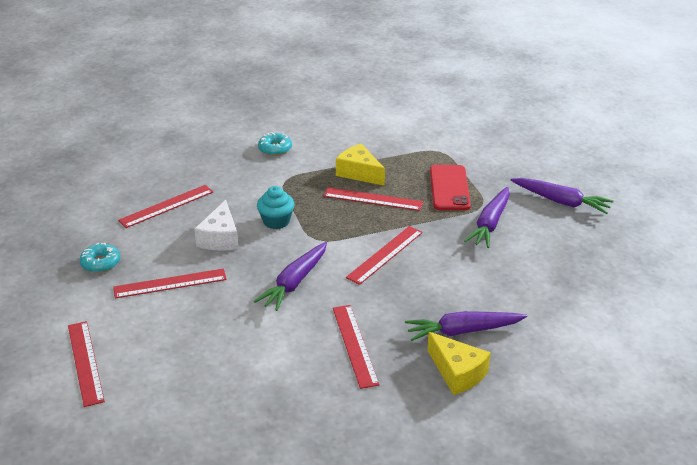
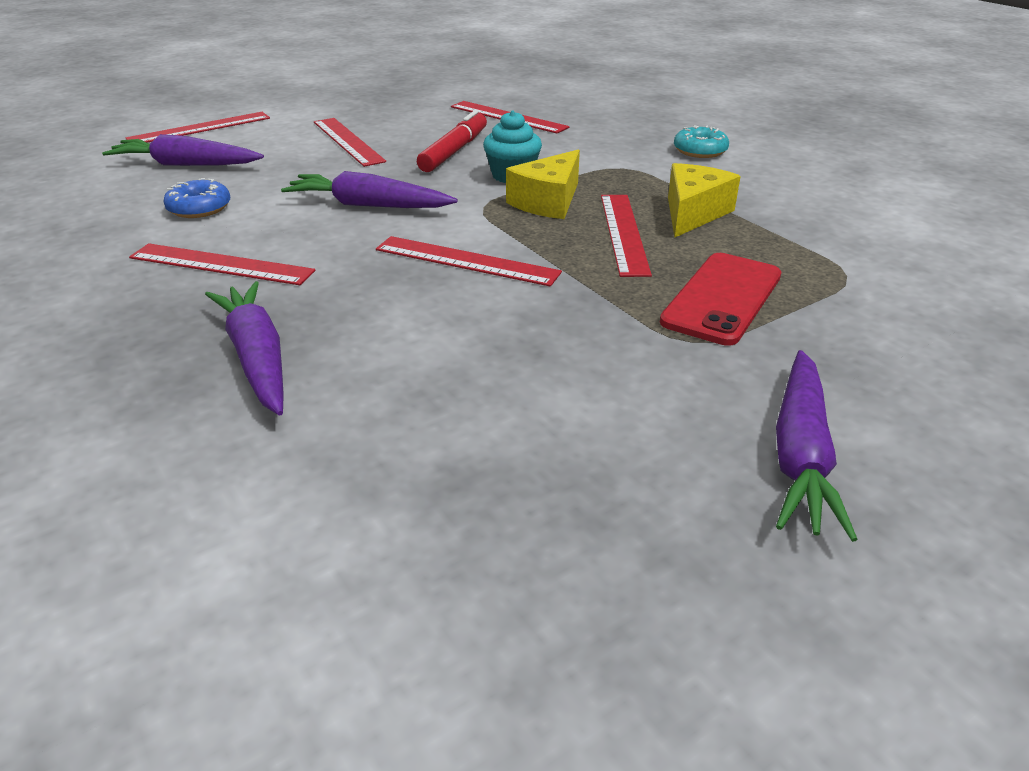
camera: 75 degrees right, 0 degrees up
(101, 263) = (378, 108): turquoise donut -> none
(220, 238) = (454, 151): white cheese -> red marker
(263, 357) = (199, 208): none -> blue donut
(354, 345) = (221, 264): red ruler -> red ruler turned 45 degrees clockwise
(449, 188) = (722, 298): red phone -> red phone turned 45 degrees counterclockwise
(457, 373) = (137, 363): yellow cheese -> yellow cheese (548, 202)
(490, 224) = (627, 357): purple carrot -> purple carrot (186, 165)

